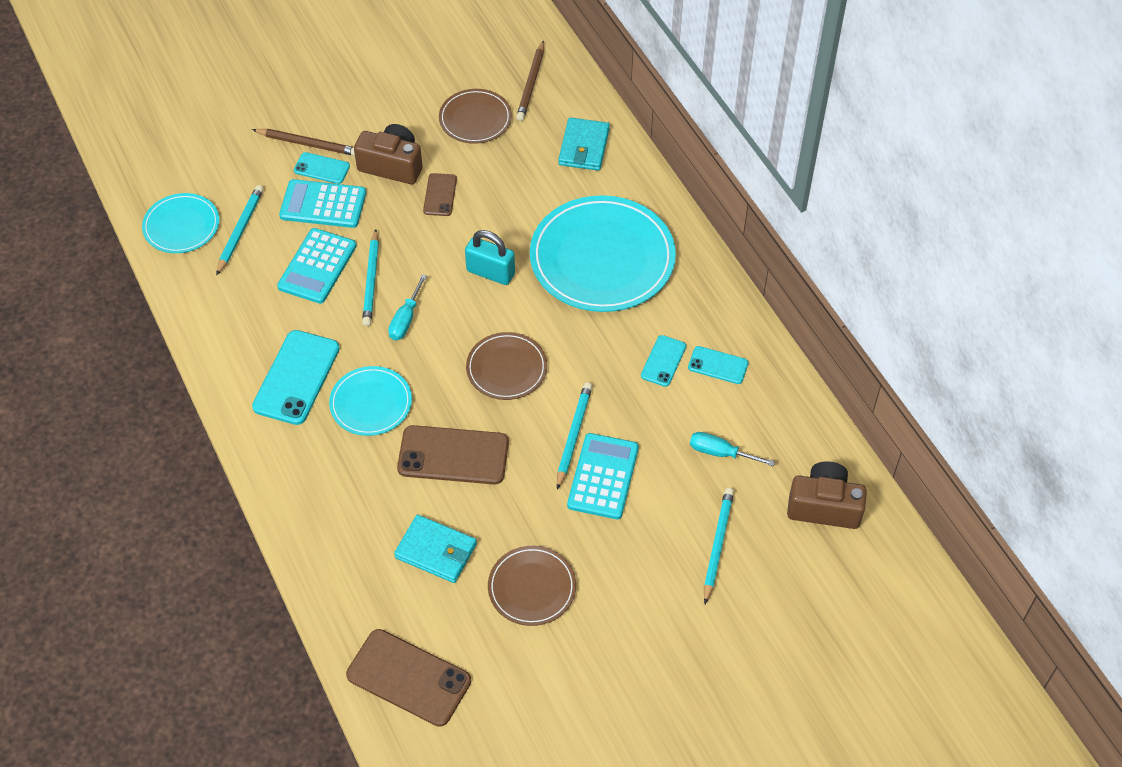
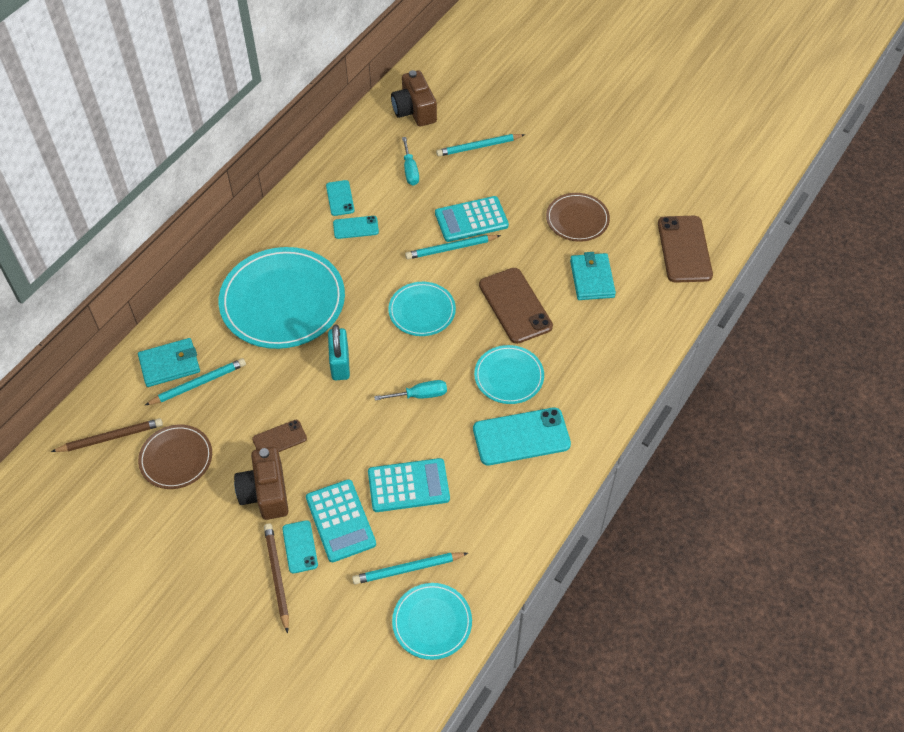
camera: 120 degrees left, 0 degrees up
(371, 281) = (398, 438): turquoise pencil -> turquoise pencil (198, 383)
(506, 368) = (422, 311): brown plate -> turquoise plate

